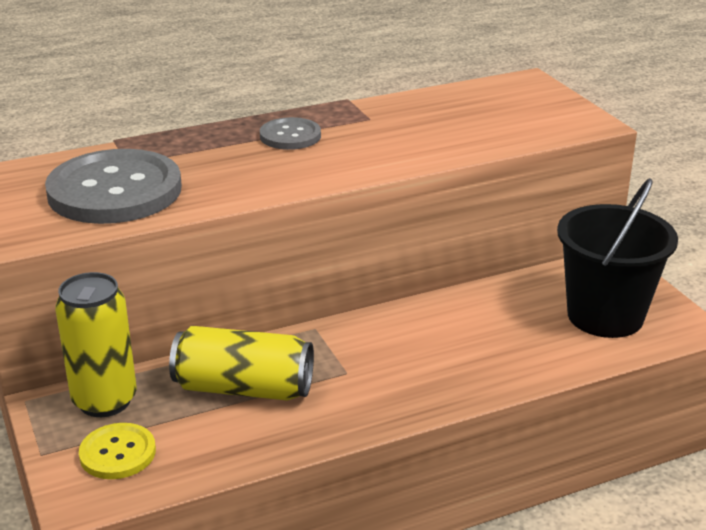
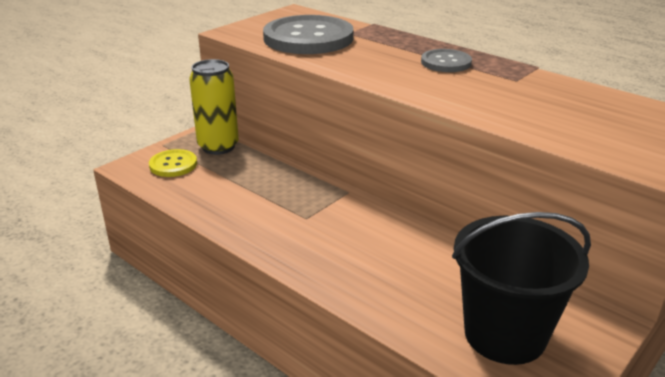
camera: 65 degrees right, 0 degrees up
(243, 388) = (259, 185): yellow can -> none

